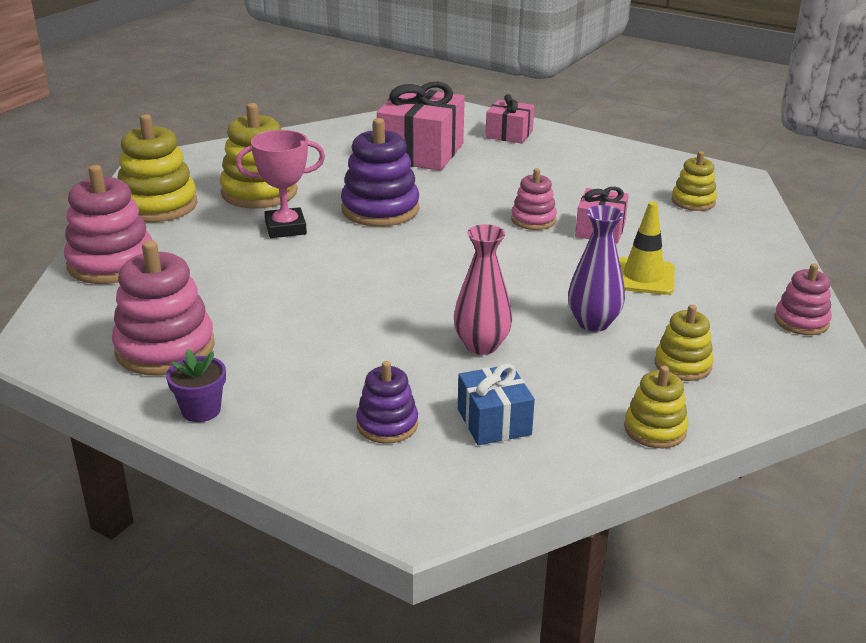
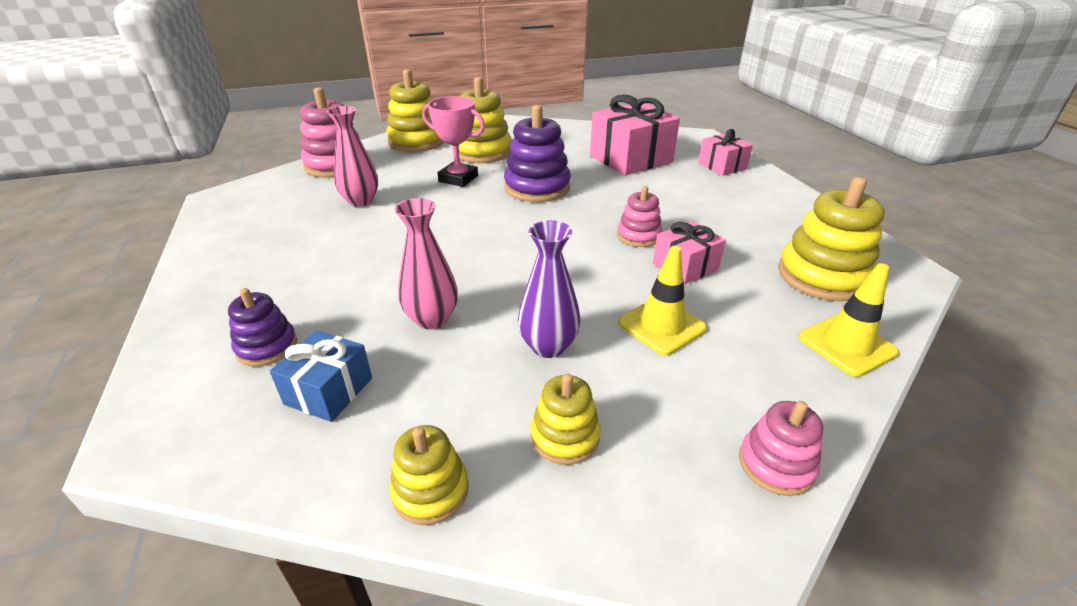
camera: 40 degrees right, 5 degrees up
(165, 348) = (265, 225): pink stacking toy -> none
(201, 410) = (206, 274): purple flower pot -> none
(223, 286) = (361, 201): none -> pink vase
(693, 201) = (822, 276): yellow stacking toy -> yellow stacking toy, size x1.75
(758, 241) = (846, 345): none -> yellow traffic cone

